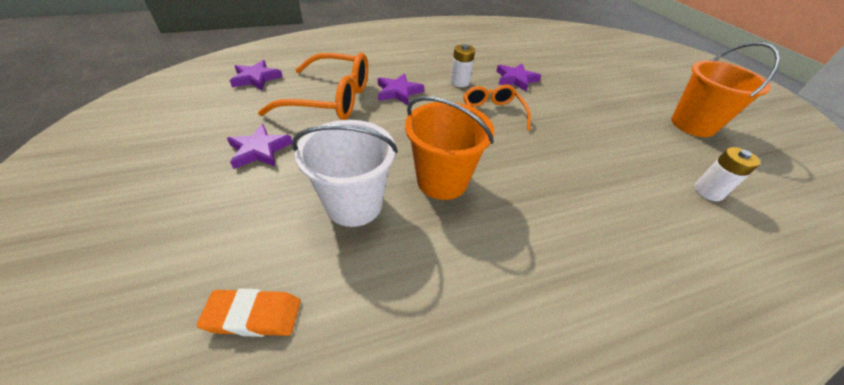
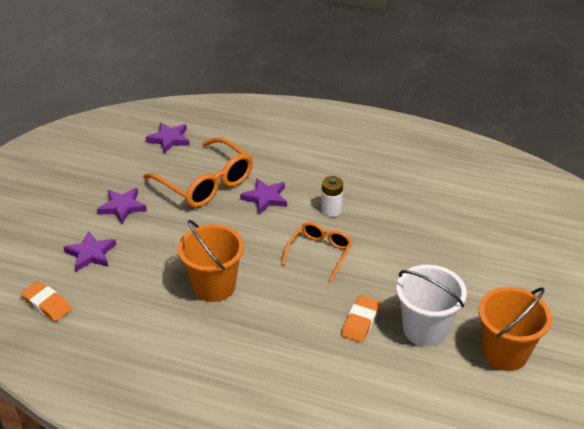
camera: 40 degrees right, 5 degrees down
(354, 204) = (144, 273): white bucket -> white bucket (425, 329)
(516, 79) = (391, 229): purple star -> purple star (91, 254)
(590, 149) = (360, 321): none -> orange eraser
(708, 191) = (409, 400): white battery -> none

